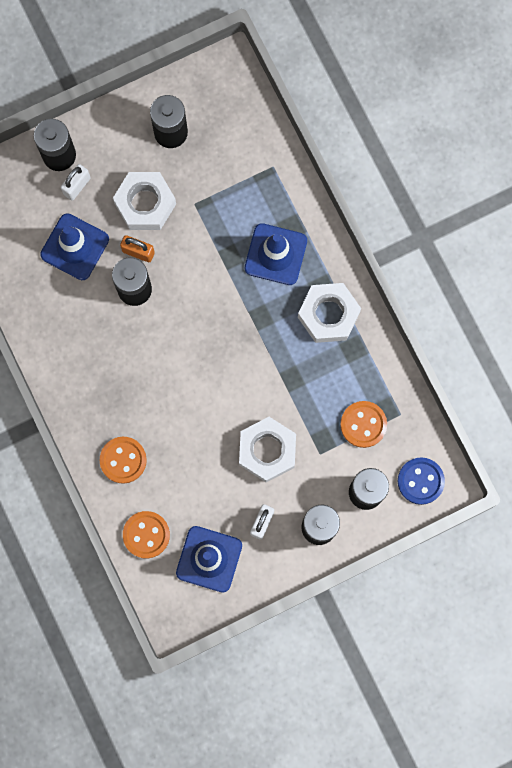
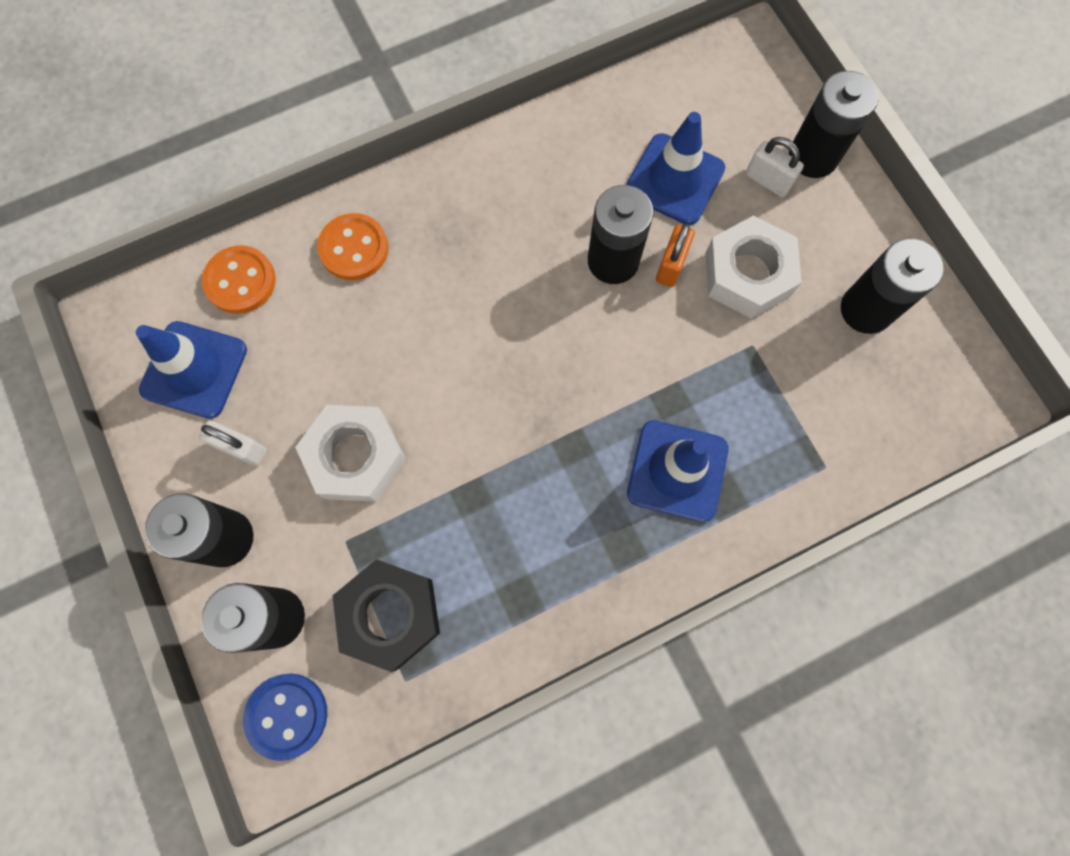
camera: 90 degrees right, 5 degrees down
(328, 315) = (577, 557): white nut -> none
(363, 424) = (390, 615): orange button -> black nut

